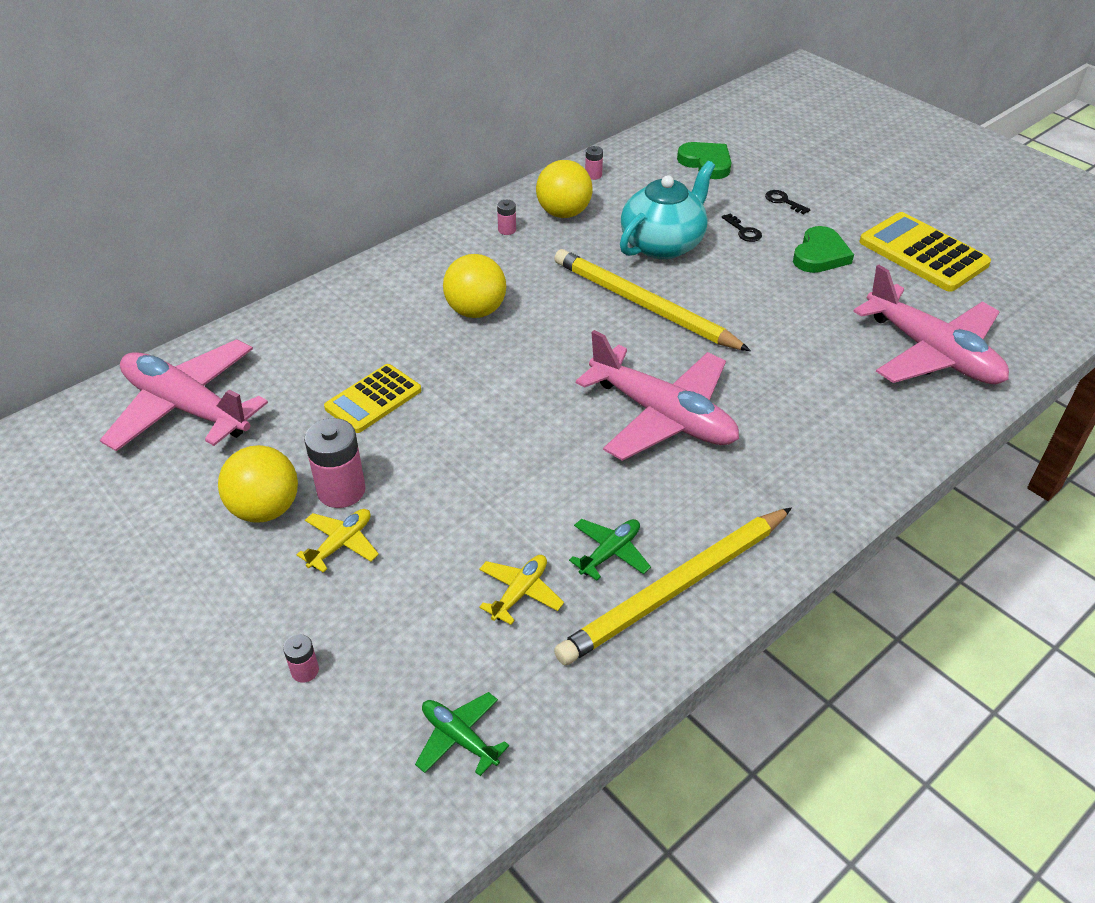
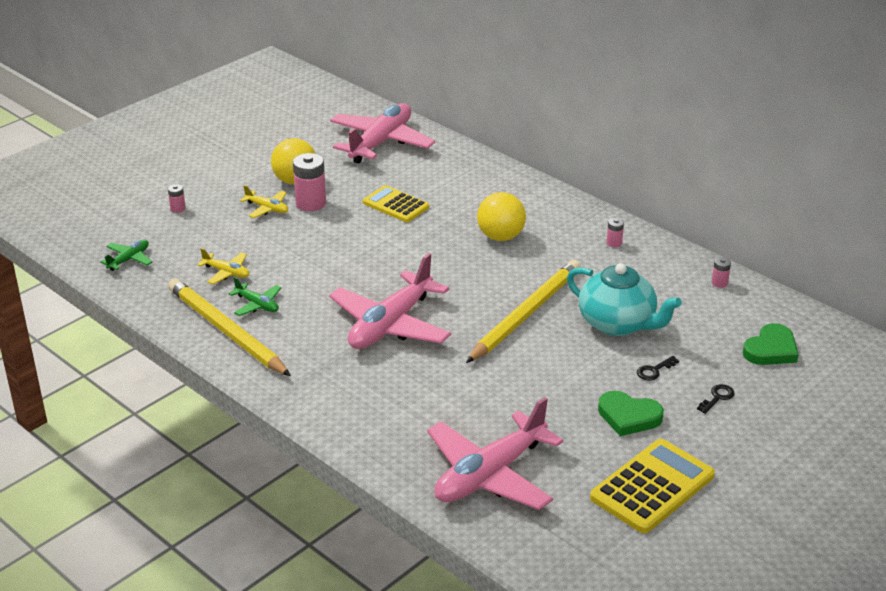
camera: 85 degrees right, 10 degrees down
(563, 213) = (649, 269): yellow ball -> none

